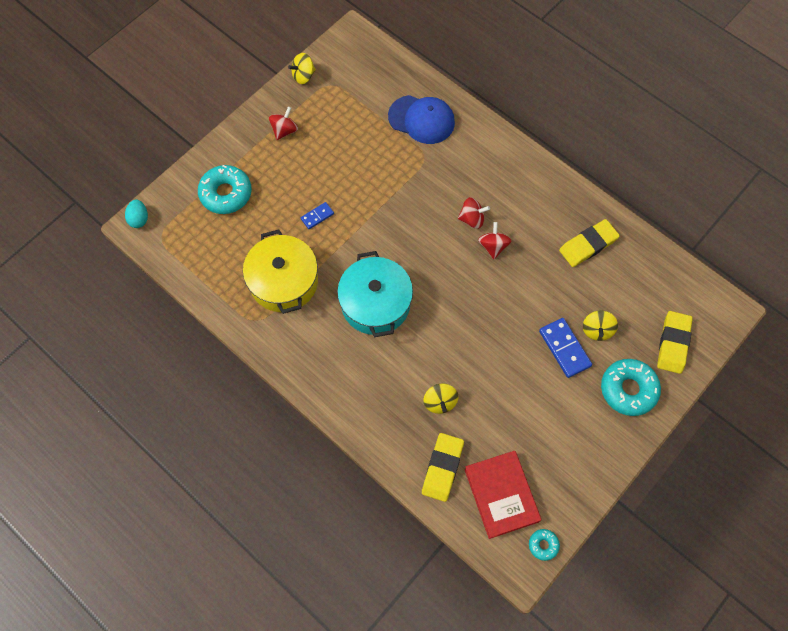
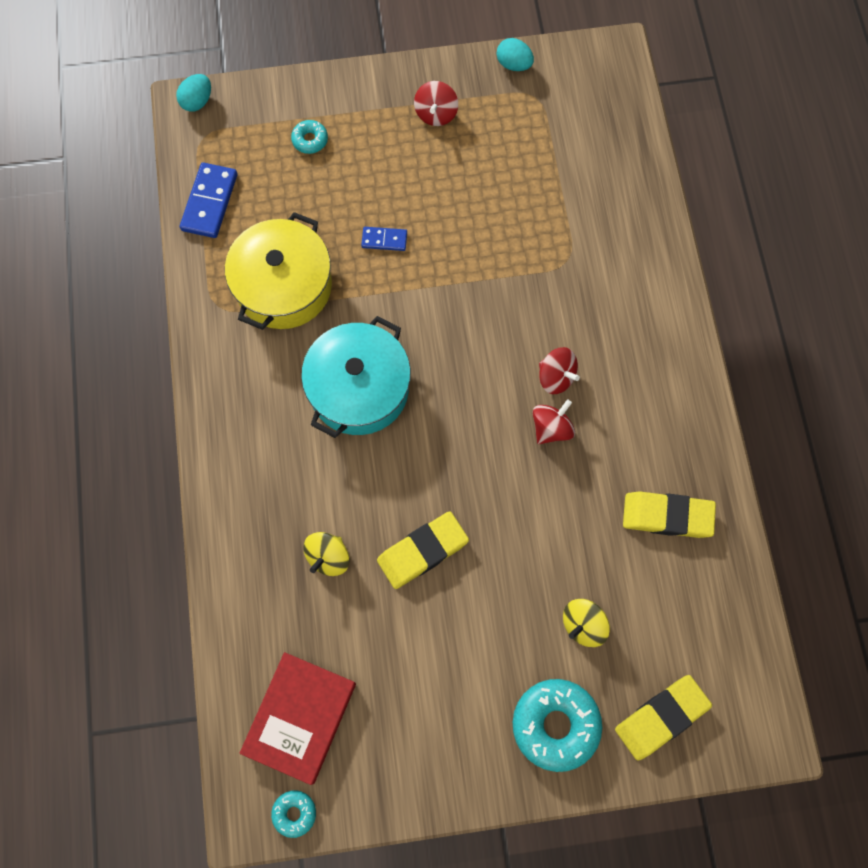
camera: 40 degrees right, 5 degrees up
(226, 193) = (310, 140): turquoise donut -> turquoise donut, size x0.49
(284, 130) = (436, 114): red spinning top -> red spinning top turned 120 degrees clockwise
(303, 76) = (513, 64): yellow spinning top -> turquoise egg
(421, 119) = (604, 214): blue cap -> none
(442, 468) = (265, 632): yellow eraser -> yellow eraser (422, 551)
(564, 348) = (524, 614): blue domino -> blue domino (209, 202)

